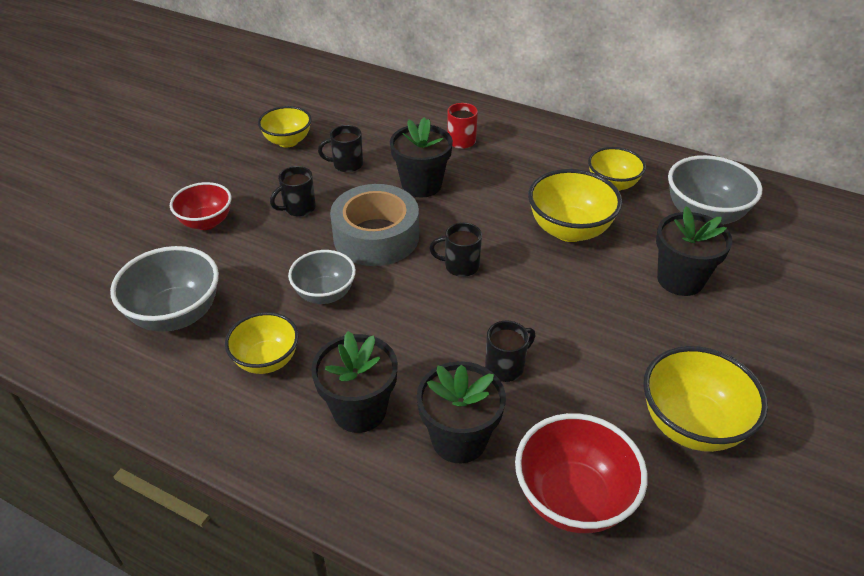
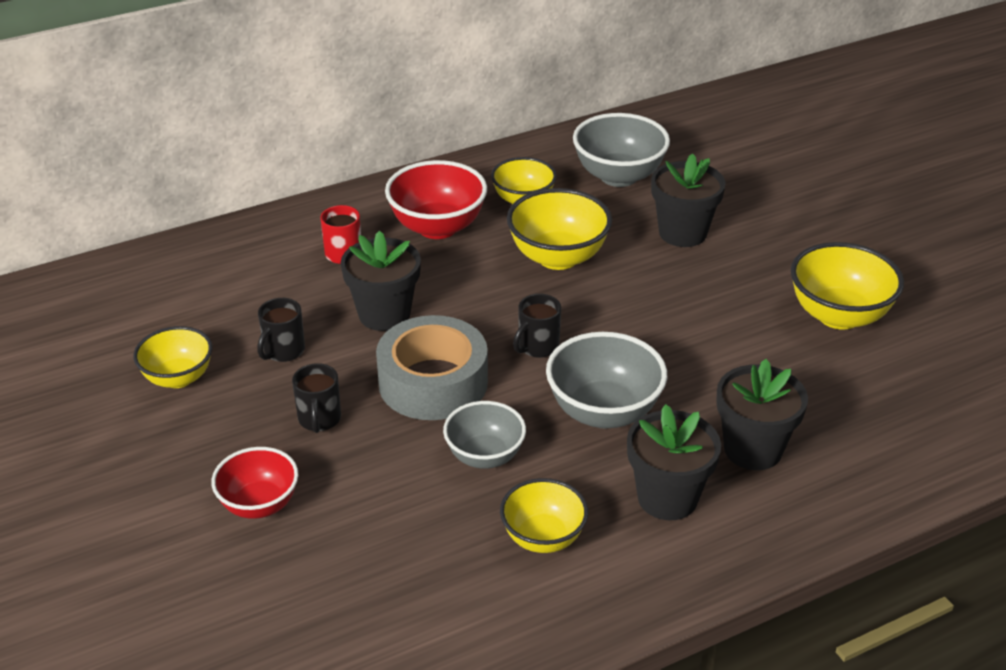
camera: 55 degrees left, 5 degrees down
(176, 315) = (402, 586): grey bowl -> grey bowl (603, 412)
(506, 367) = (693, 382): black mug -> none
(573, 498) = (861, 415): red bowl -> red bowl (437, 227)

